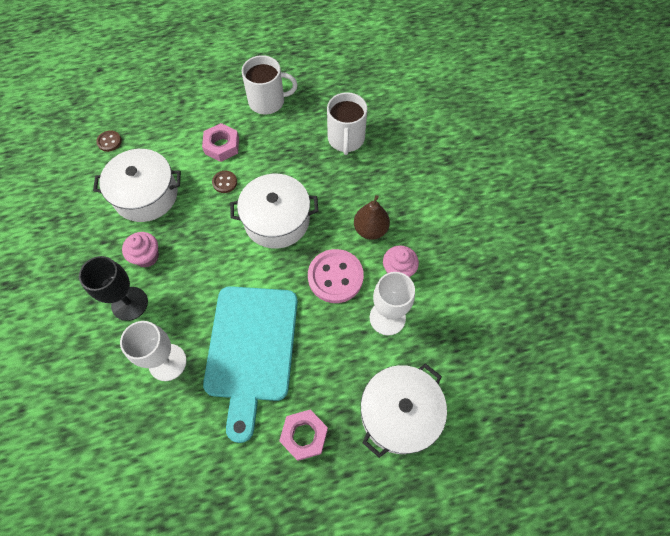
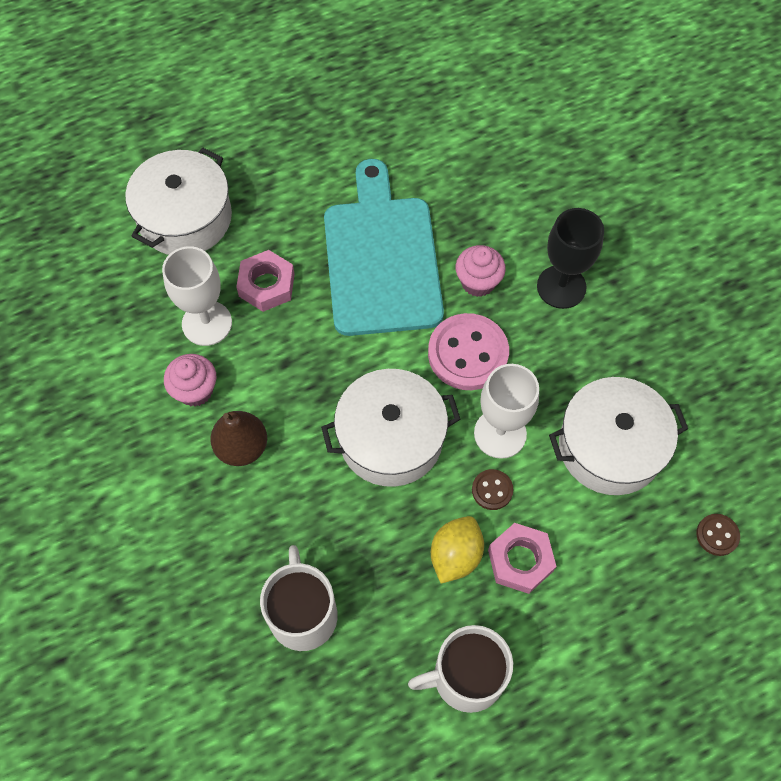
camera: 170 degrees right, 0 degrees up
(147, 257) = (565, 352): pink cupcake -> pink cupcake (478, 282)
(167, 362) = (482, 228): white goblet -> white goblet (500, 433)
(256, 153) = (455, 555): none -> yellow lemon
(304, 435) = (296, 180): pink nut -> pink nut (266, 285)
(335, 277) = (286, 366): pink button -> pink button (468, 353)

